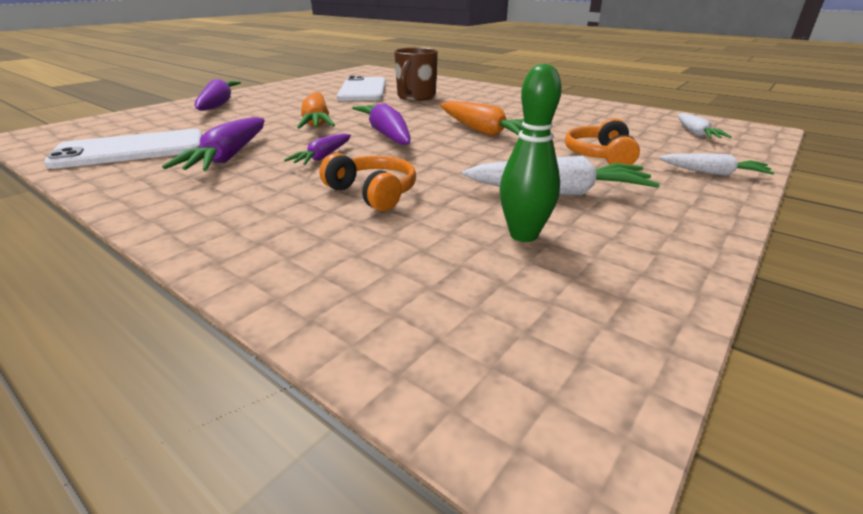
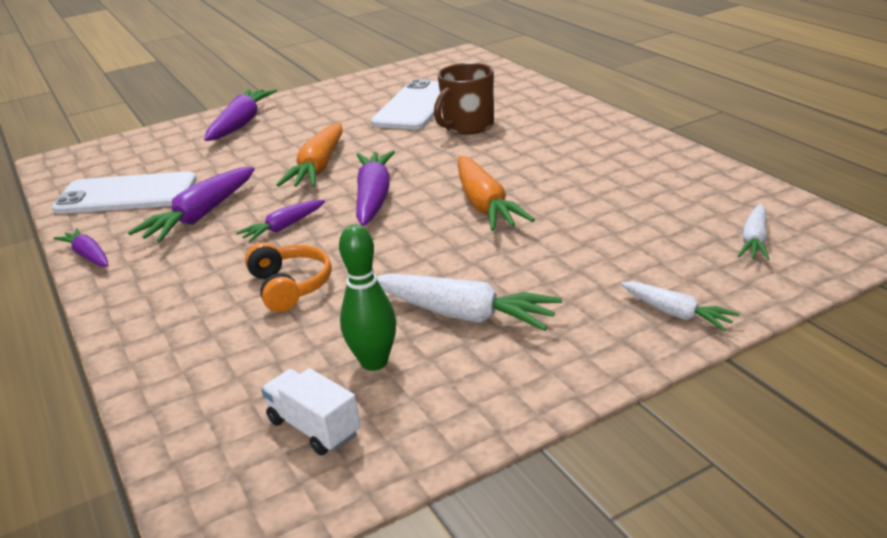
camera: 25 degrees right, 0 degrees up
(115, 195) = (88, 256): none -> purple carrot
(532, 299) = (314, 428): none -> white truck
(600, 156) = (575, 265): orange headphones -> none

